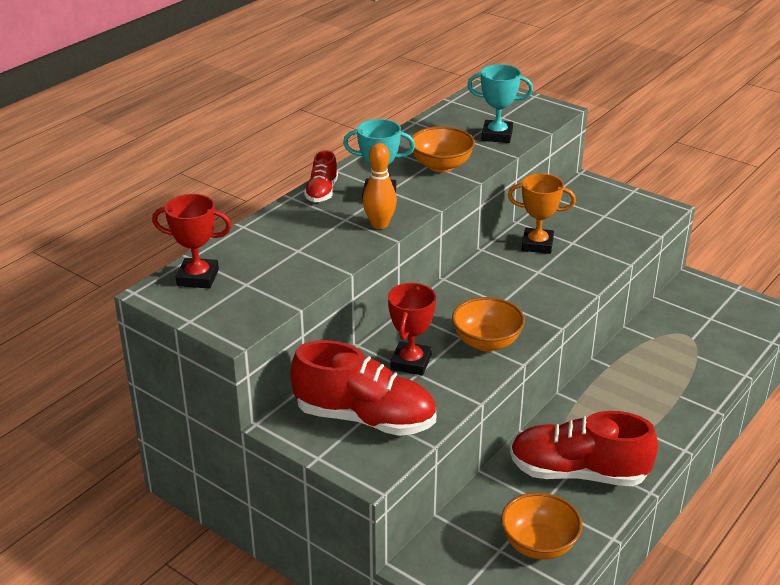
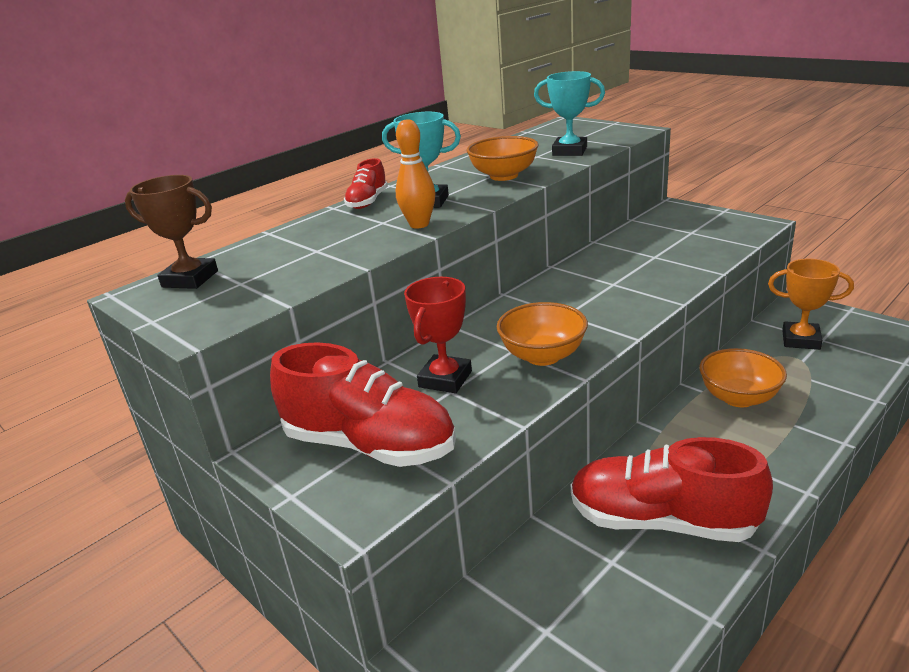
camera: 10 degrees right, 5 degrees down
(198, 278) = (190, 279): red trophy -> brown trophy
(537, 245) = (614, 260): orange trophy -> orange trophy (801, 340)
(539, 545) = (603, 626): orange bowl -> orange bowl (738, 398)

